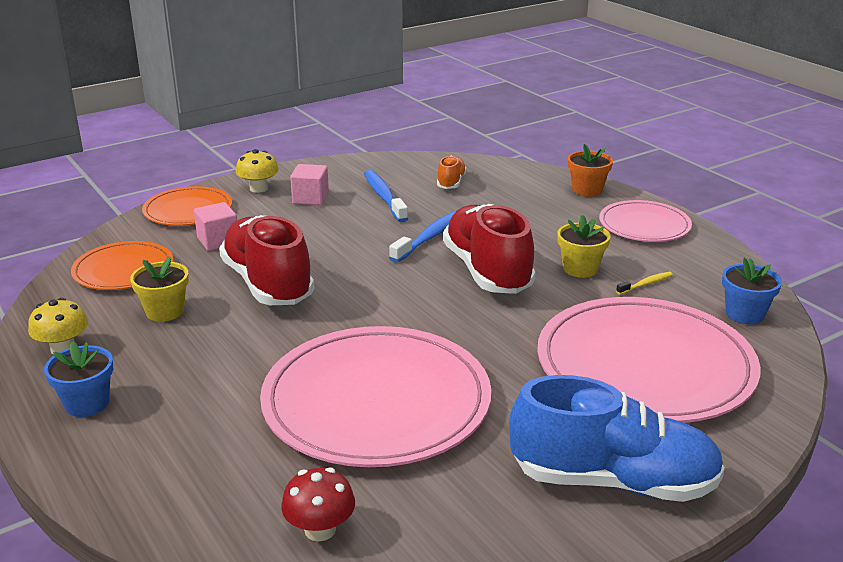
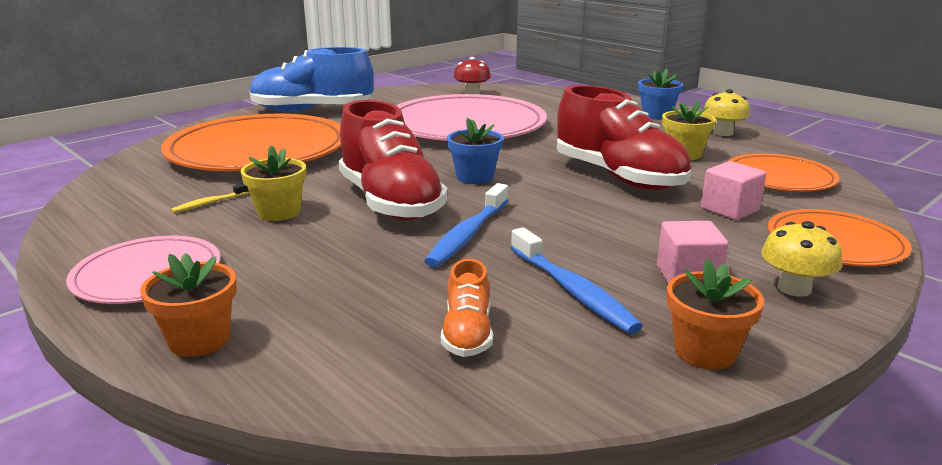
camera: 170 degrees right, 5 degrees down
(342, 168) = (705, 352): none -> orange flower pot
(645, 366) = (258, 150): pink plate -> orange plate
(744, 314) = (127, 186): blue flower pot -> blue flower pot (475, 177)

